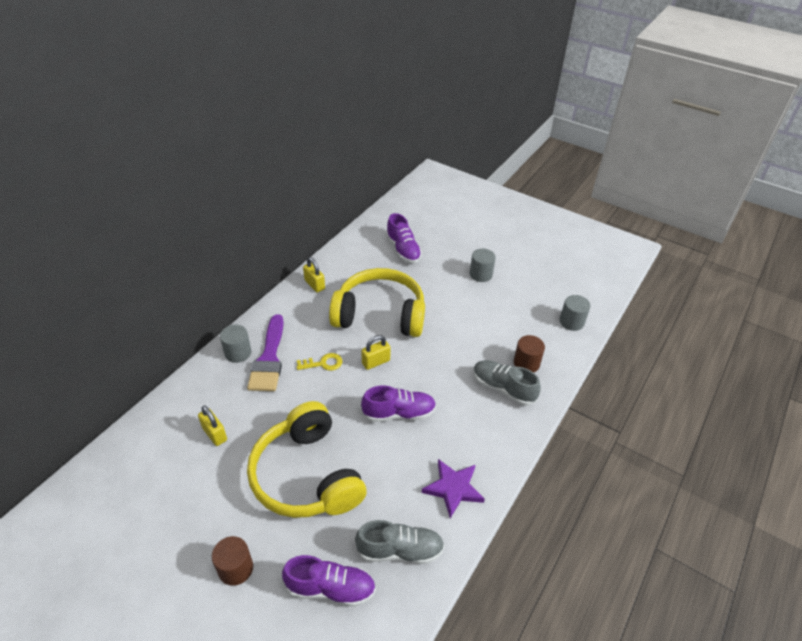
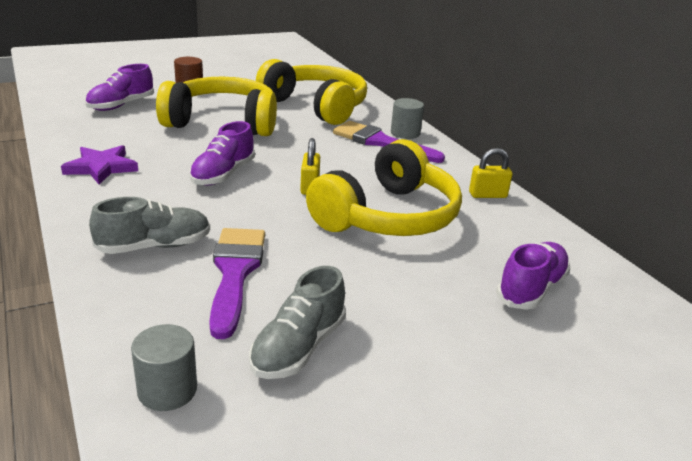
camera: 120 degrees right, 15 degrees down
(215, 434) = (316, 106): yellow padlock -> yellow headphones
(323, 363) = (343, 162): yellow key -> none
(400, 550) = (98, 131): grey shoe -> grey shoe (298, 347)
(403, 249) = (531, 289): purple shoe -> purple shoe turned 120 degrees clockwise
(481, 274) = (400, 344): grey cylinder -> none
(490, 344) = (235, 273): none -> purple brush
(526, 363) = (161, 286): brown cylinder -> none

